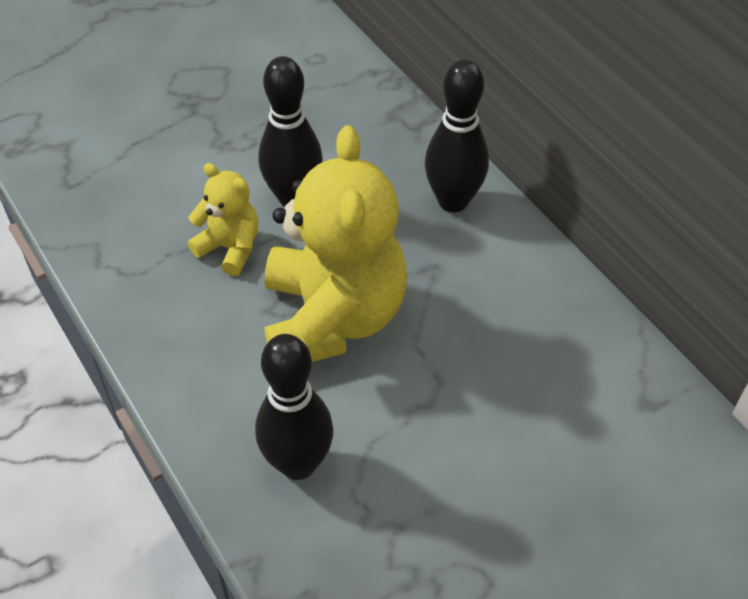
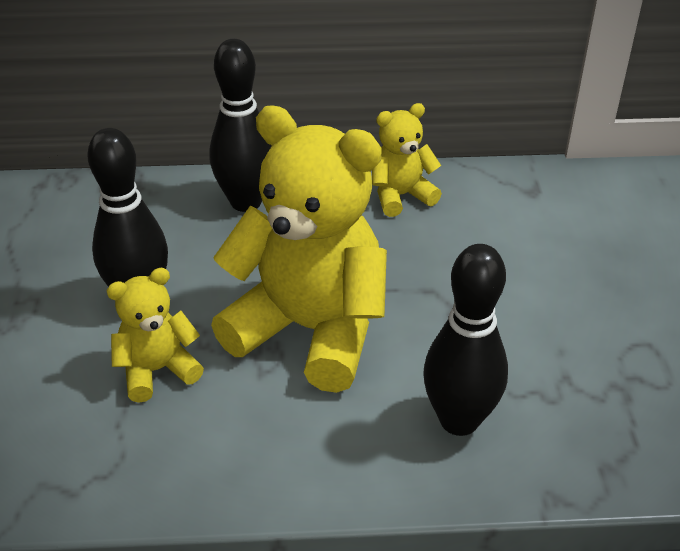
camera: 60 degrees left, 10 degrees down
(550, 302) = (401, 196): none -> yellow teddy bear

